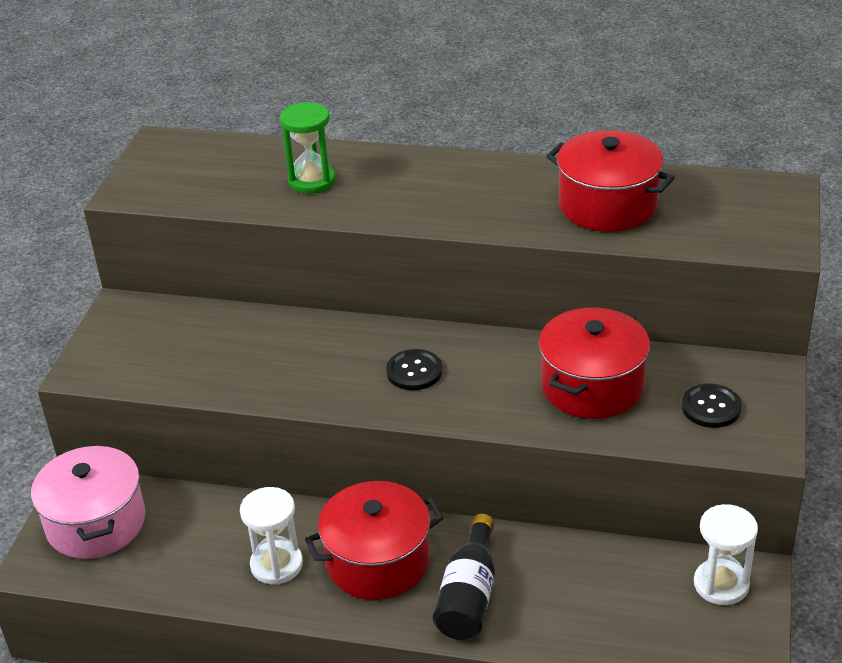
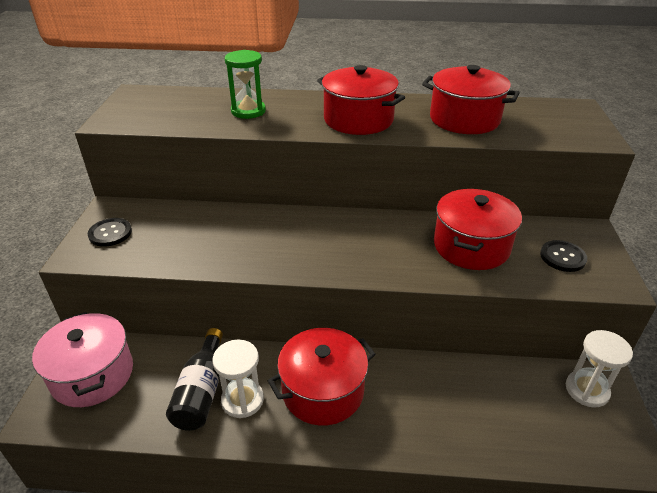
camera: 10 degrees left, 0 degrees up
(414, 371) = (337, 243): black button -> black button (110, 233)
(459, 201) = (358, 120): none -> red pot
(469, 595) = (400, 415): black bottle -> black bottle (201, 391)

